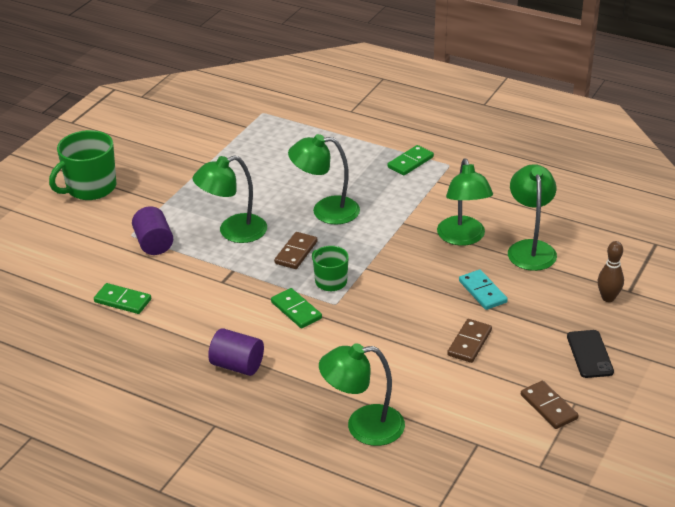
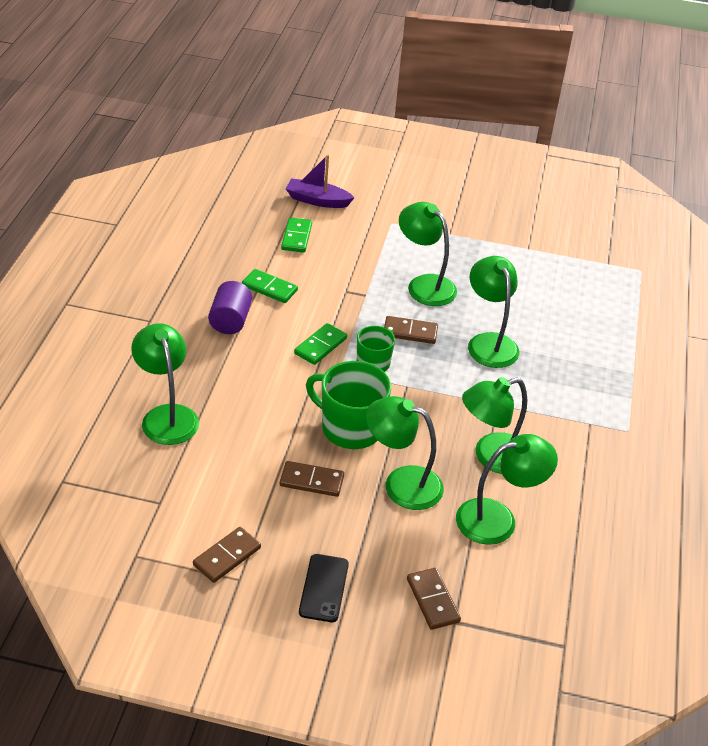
camera: 70 degrees right, 5 degrees up
(68, 277) = (317, 200): none -> purple boat
(90, 188) = (450, 186): green mug -> green mug (350, 428)
(154, 243) = (384, 239): purple cylinder -> none
(410, 162) = (614, 397): green domino -> green domino (269, 288)
(482, 292) = (401, 483): turquoise domino -> green lamp
(590, 354) = (324, 588): black phone -> black phone turned 60 degrees counterclockwise
(608, 298) = (433, 600): brown bowling pin -> brown domino

